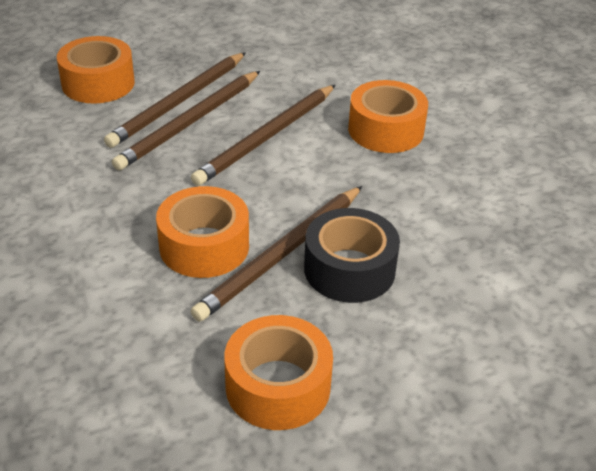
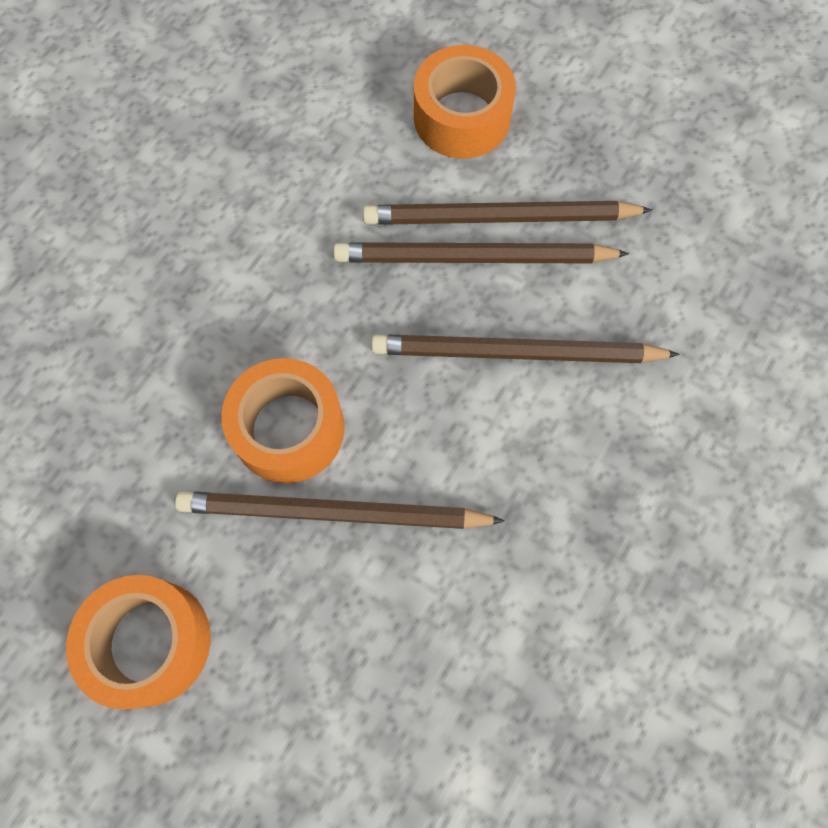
camera: 55 degrees right, 30 degrees up
(349, 269) = (363, 598): black tape -> none
(386, 130) = (647, 471): orange tape -> none

